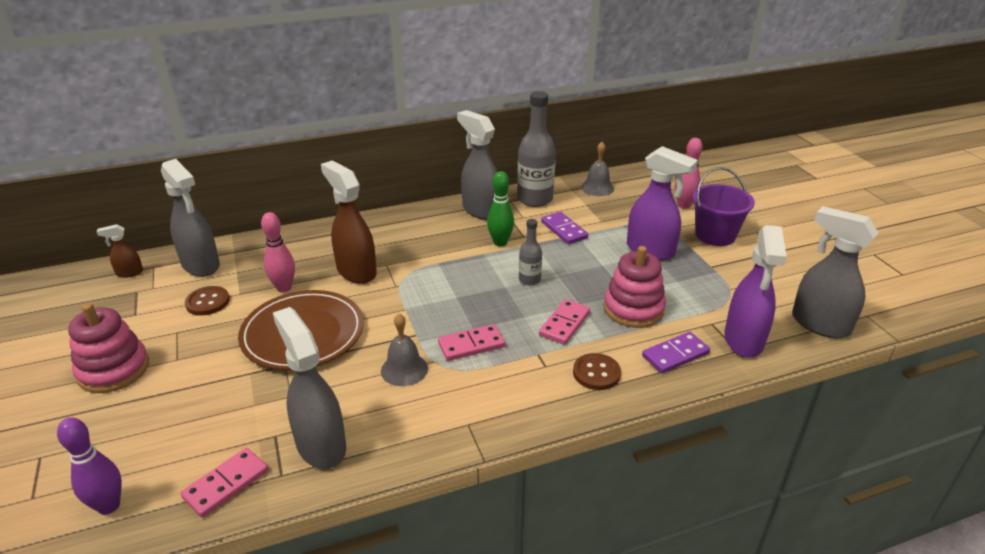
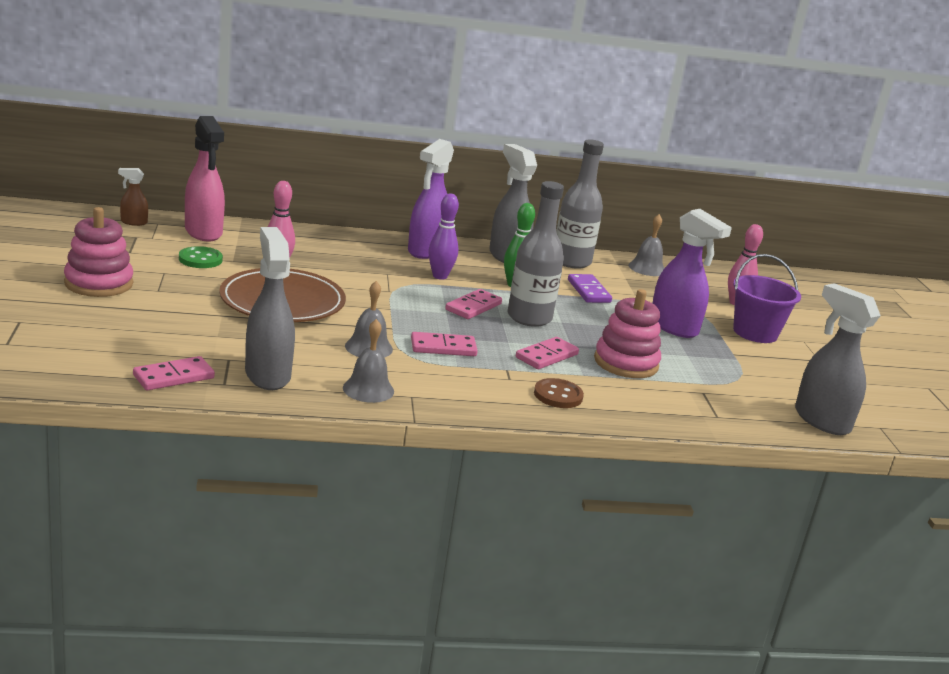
camera: 10 degrees right, 10 degrees down
(109, 506) = (69, 364): purple bowling pin -> purple bowling pin (440, 276)
(201, 265) = (203, 232): grey spray bottle -> pink spray bottle
(207, 302) = (200, 259): brown button -> green button
(356, 271) = (354, 271): brown spray bottle -> none
(424, 430) = (368, 389): none -> grey bell
(477, 282) = (473, 307): none -> pink domino
(529, 280) = (529, 318): grey bottle -> grey bottle, size x1.90
(675, 355) = (648, 403): purple domino -> none
(743, 341) = (728, 411): purple spray bottle -> purple spray bottle (426, 251)

